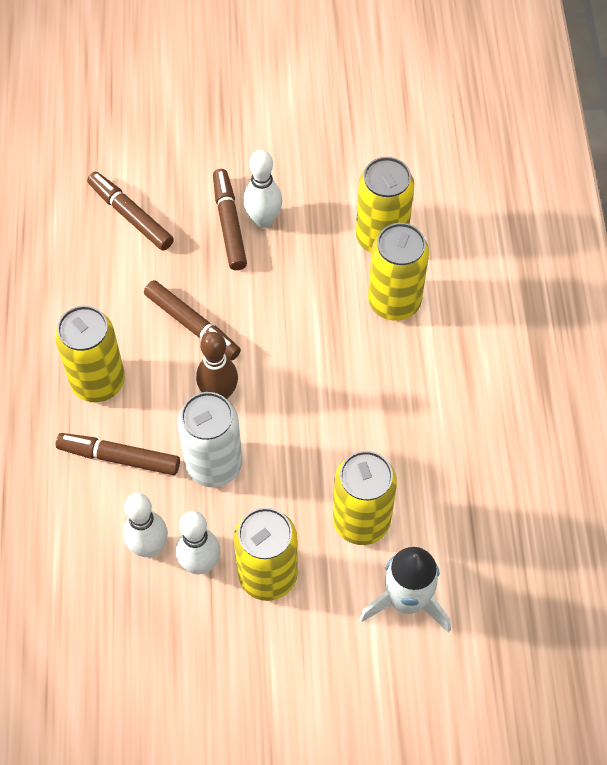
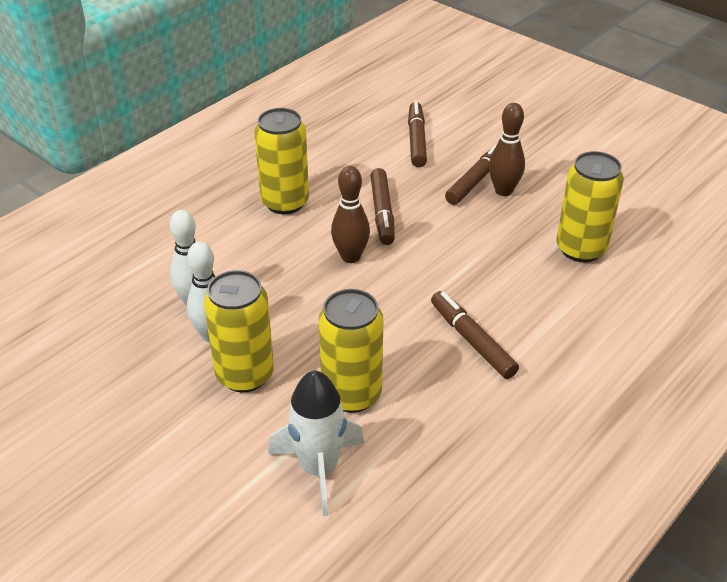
camera: 45 degrees right, 20 degrees down
(119, 458) = (243, 246): brown marker -> brown marker (472, 340)
(214, 464) = (295, 290): white can -> none
(263, 220) = (503, 191): white bowling pin -> brown bowling pin
(394, 302) = (545, 289): yellow can -> none

